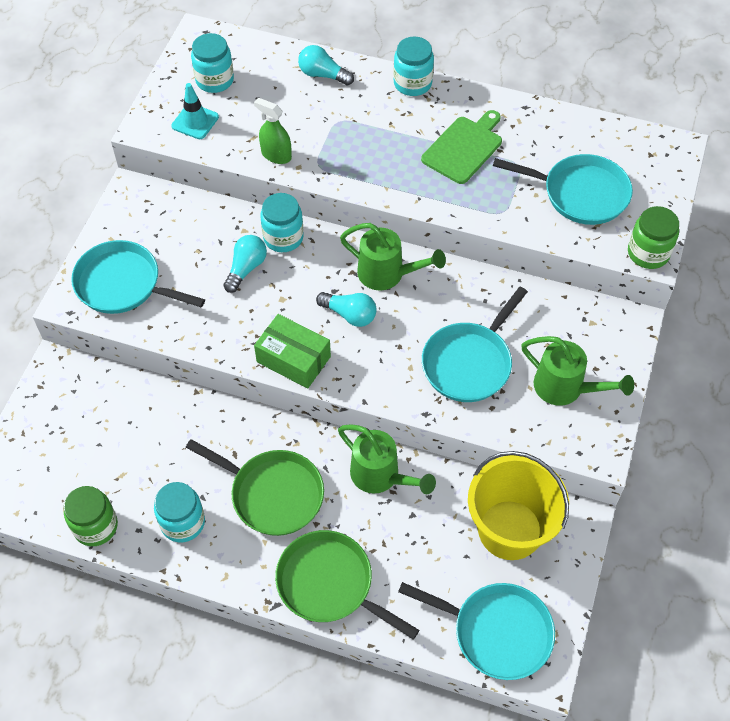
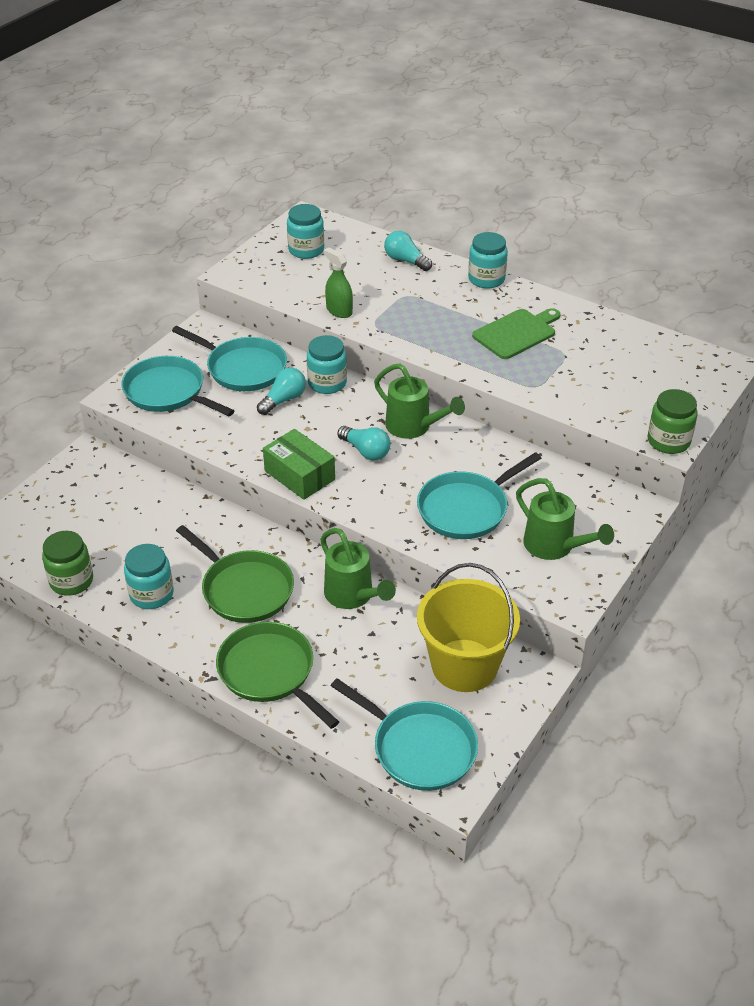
camera: 15 degrees right, 15 degrees down
(195, 121) = (276, 276): turquoise traffic cone -> none
(580, 194) = (617, 385): turquoise pan -> turquoise pan (243, 368)

